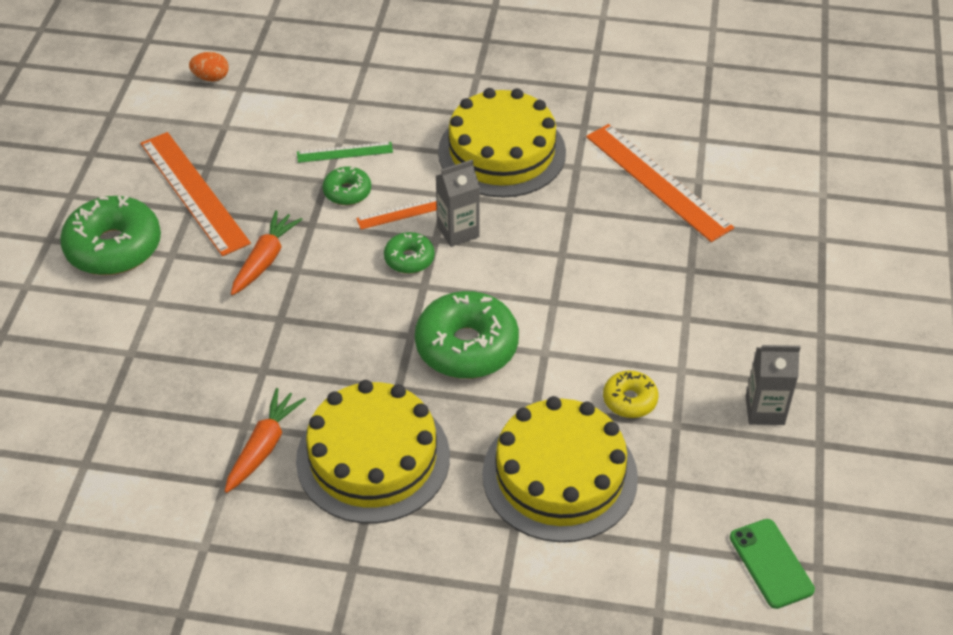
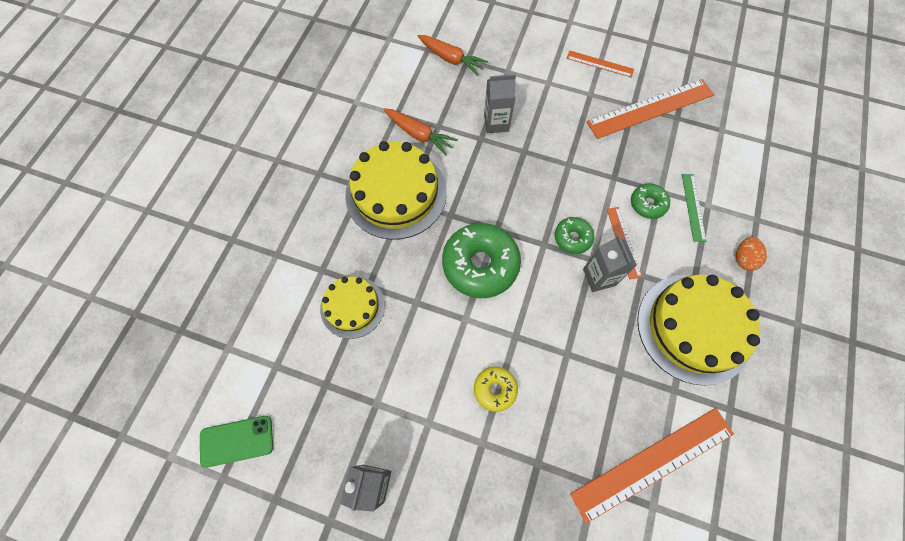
camera: 100 degrees right, 20 degrees up
(114, 247) = (600, 64): green donut -> orange ruler
(211, 78) = (779, 124): orange egg -> orange egg (743, 258)
(233, 355) = (496, 123): none -> grey carton
(265, 259) = (581, 146): orange carrot -> orange carrot (451, 59)
(560, 475) = (352, 307): yellow cake -> yellow cake, size x0.58
(629, 400) = (407, 373): yellow donut -> yellow donut (495, 389)

